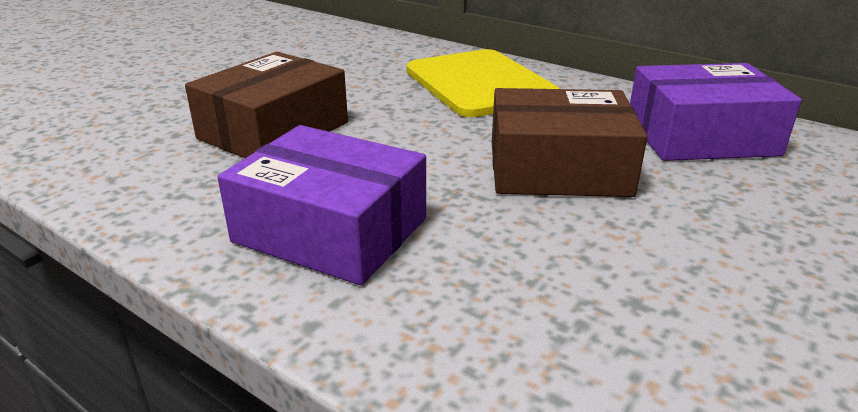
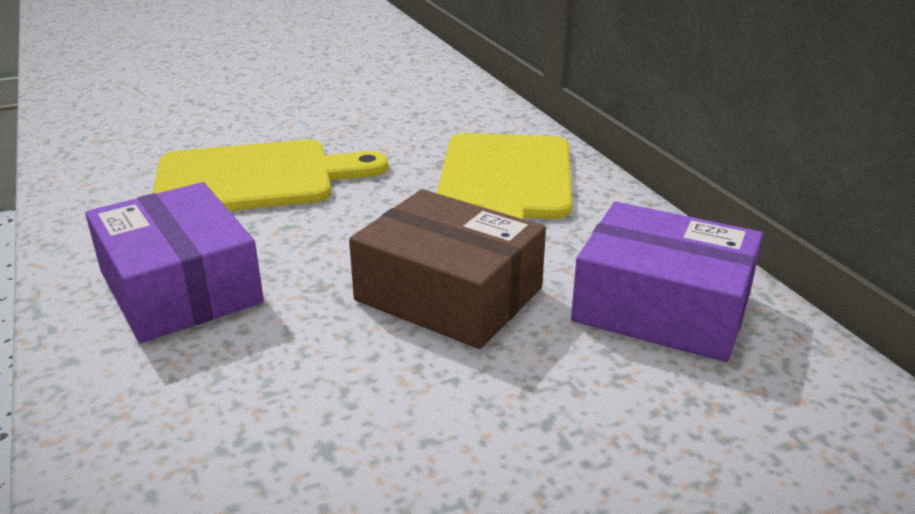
camera: 30 degrees right, 0 degrees up
(273, 130) = (255, 178): brown box -> yellow cutting board

